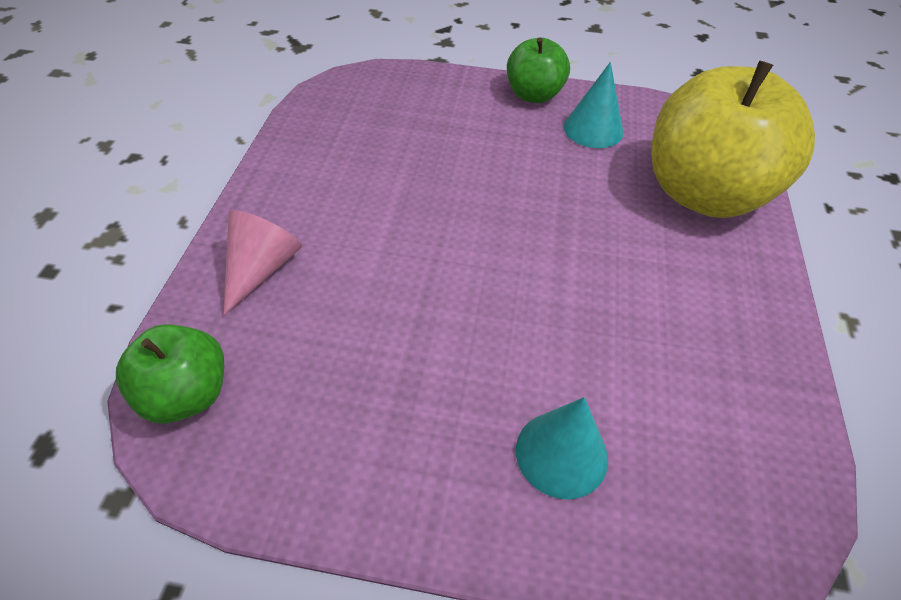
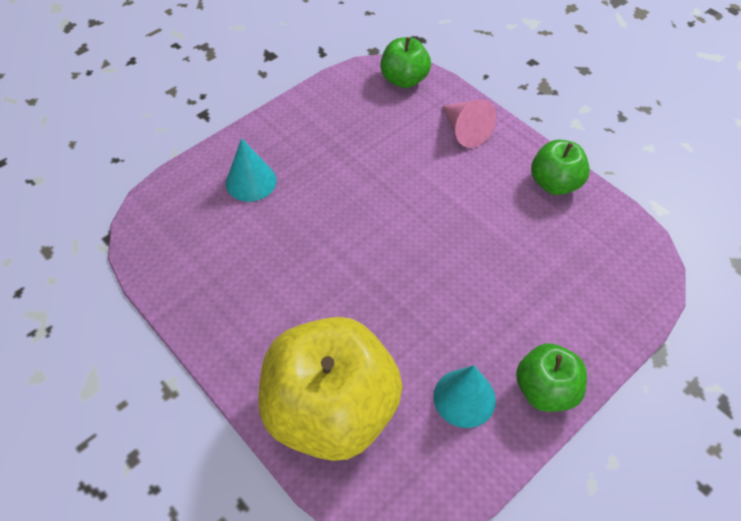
camera: 130 degrees right, 5 degrees up
(294, 164) = (554, 183): none -> green apple

